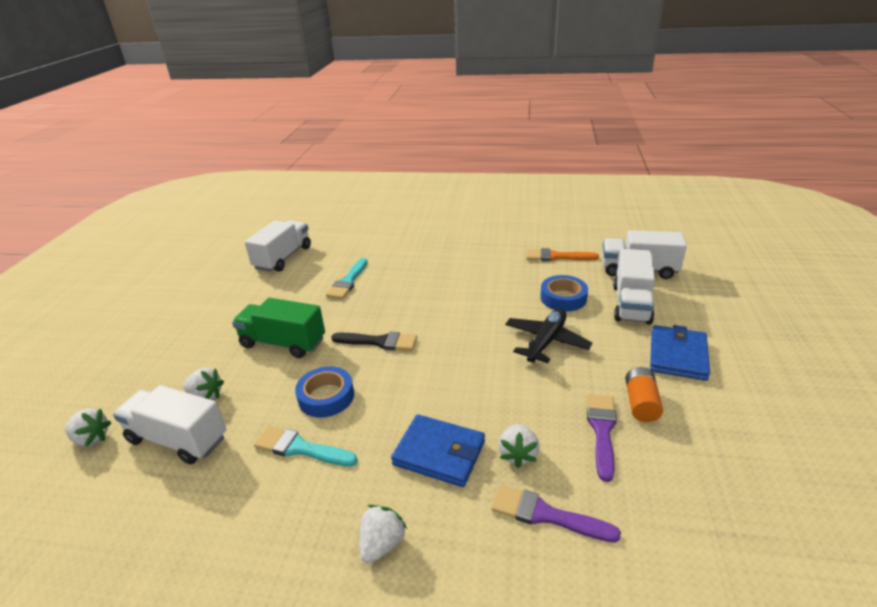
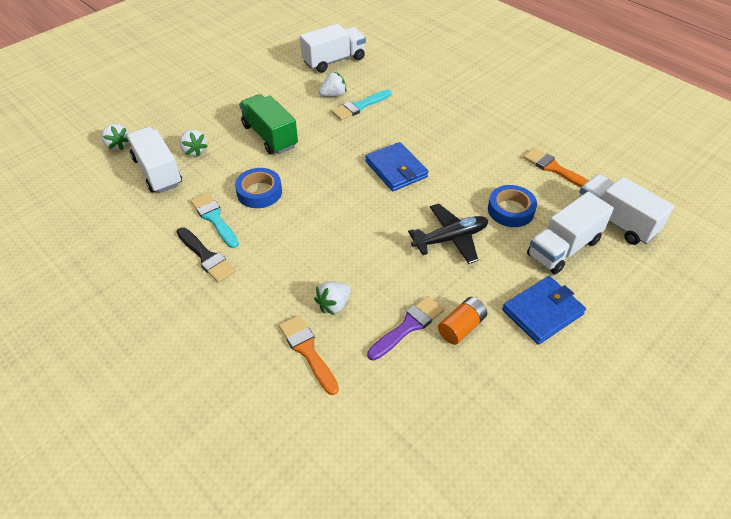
camera: 35 degrees right, 15 degrees up
(379, 342) = (331, 170): black brush -> black brush (206, 257)
(382, 544) = (203, 303): white strawberry -> white strawberry (333, 95)
(439, 453) = (287, 272): blue wallet -> blue wallet (396, 169)
(546, 515) = (308, 351): purple brush -> orange brush

